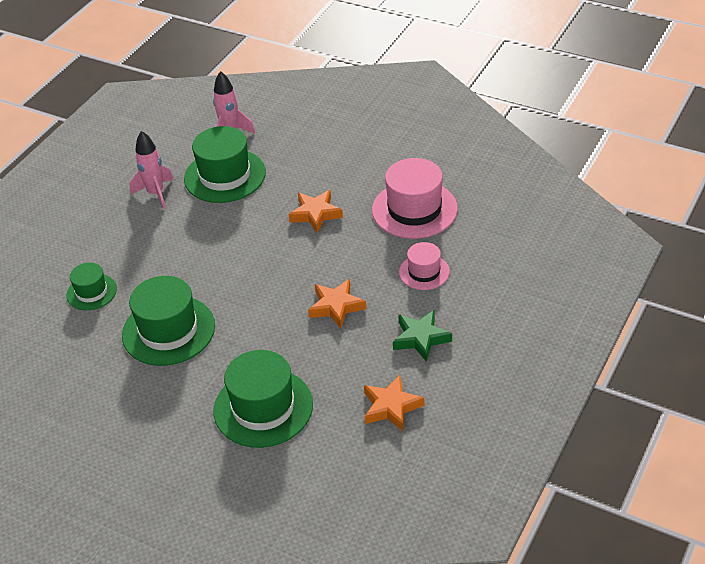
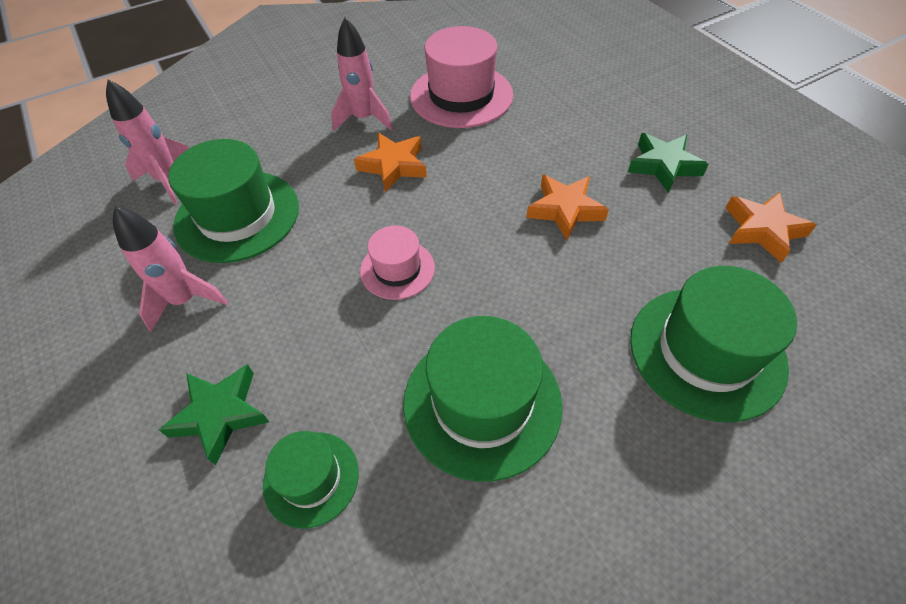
camera: 60 degrees left, 10 degrees up
(103, 245) = (220, 414): none -> green star
(349, 178) = (364, 119): none -> pink rocket
(424, 272) = (562, 125): pink hat -> pink hat (397, 269)

